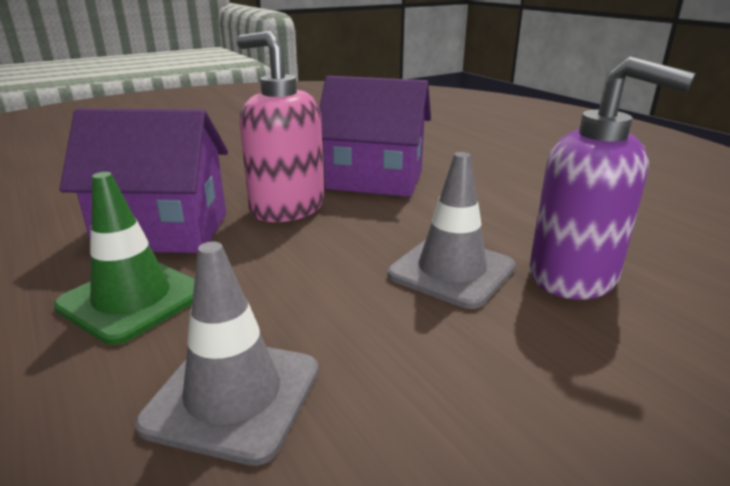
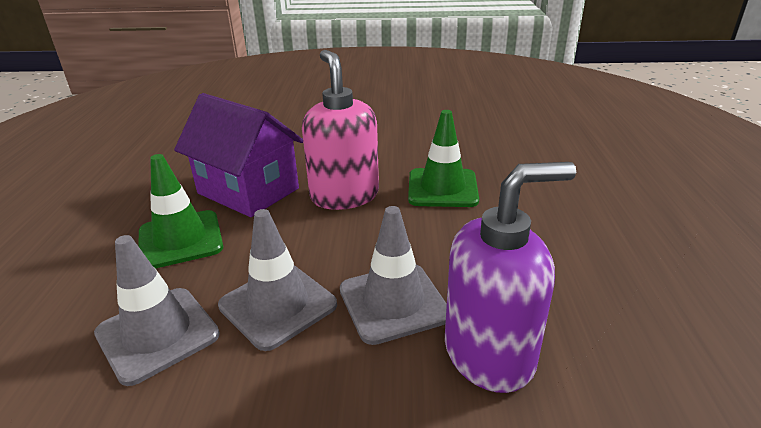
camera: 35 degrees right, 5 degrees up
(344, 314) = (278, 305): none -> grey traffic cone
(375, 180) = (442, 188): purple house -> green traffic cone
(574, 276) = (489, 354): purple soap dispenser -> purple soap dispenser turned 90 degrees counterclockwise

